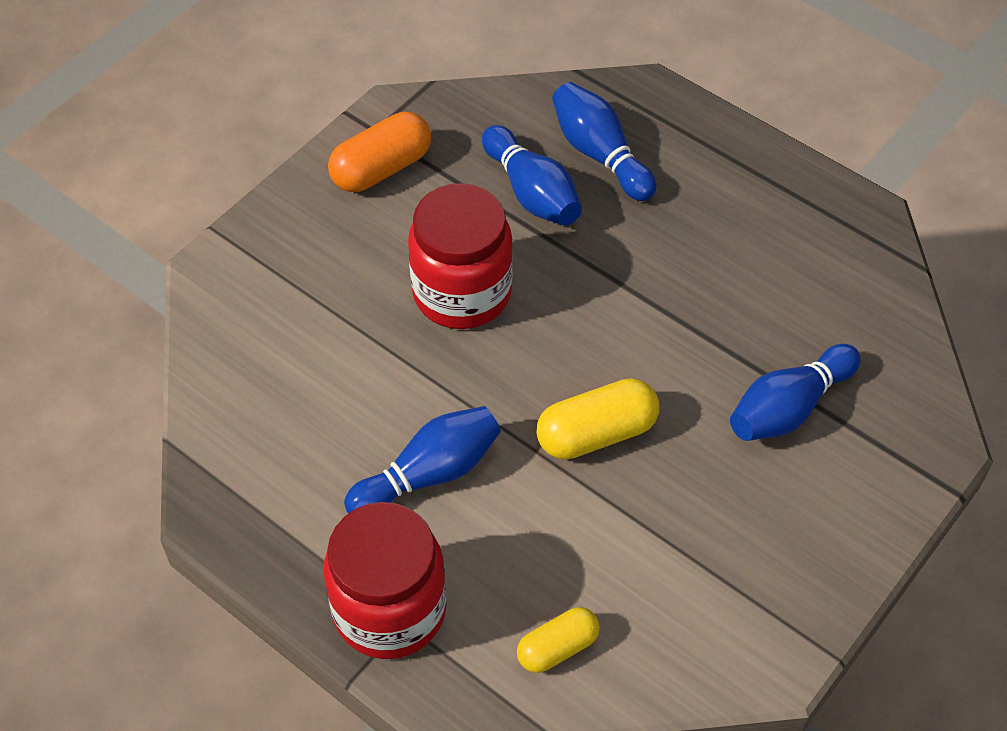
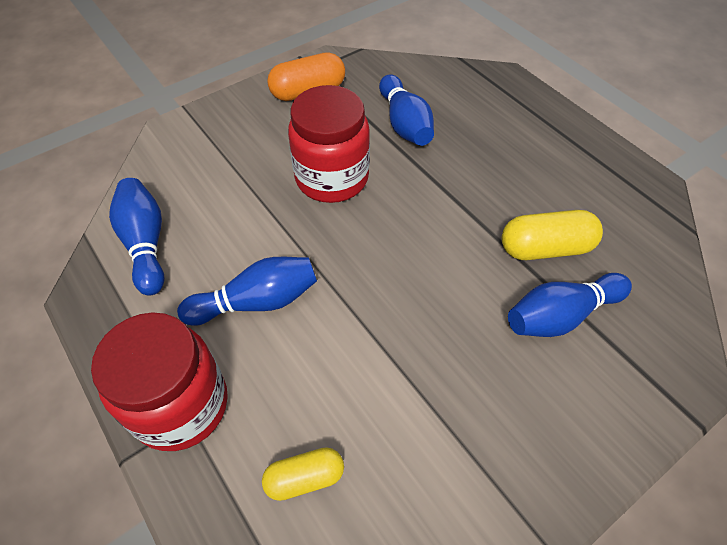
camera: 15 degrees right, 0 degrees up
(596, 434) = (397, 300): yellow capsule -> yellow capsule (545, 248)
(600, 154) = (460, 109): blue bowling pin -> blue bowling pin (146, 244)

